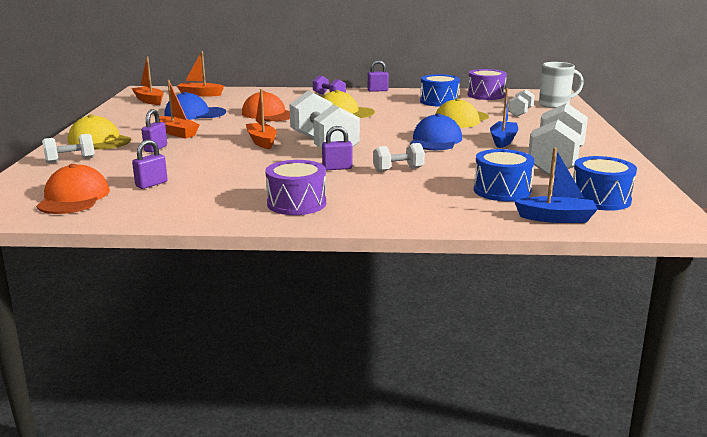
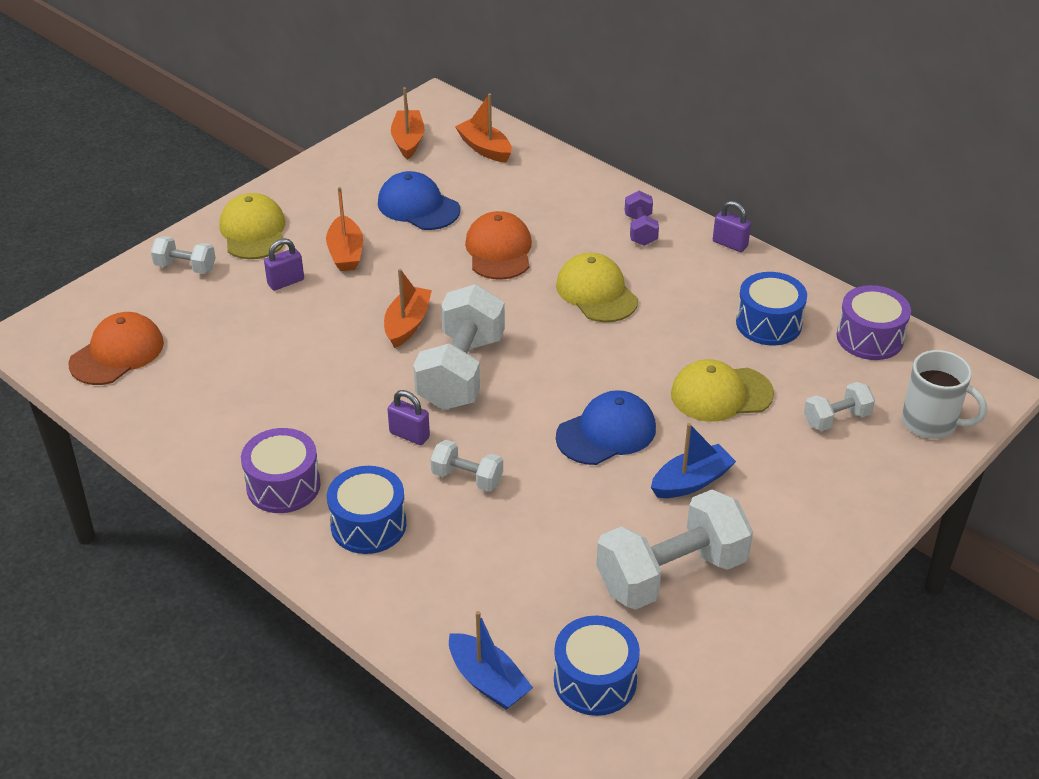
camera: 40 degrees right, 20 degrees up
(151, 184) = (203, 364): purple padlock -> none
(502, 190) = (514, 592): blue drum -> blue drum (368, 525)

